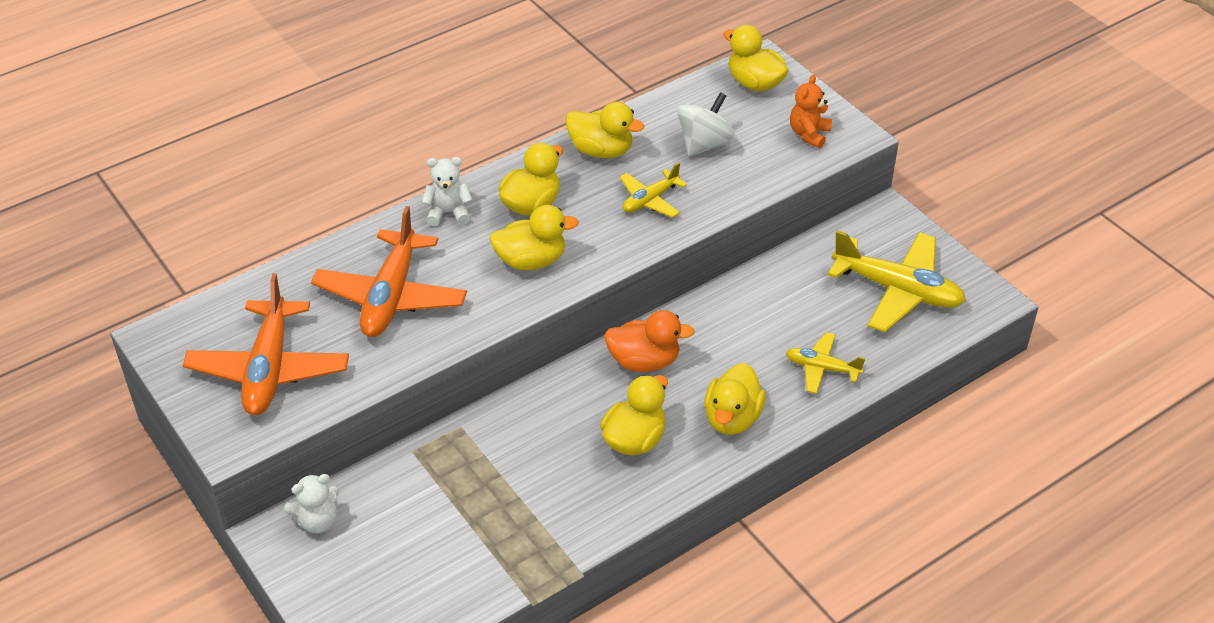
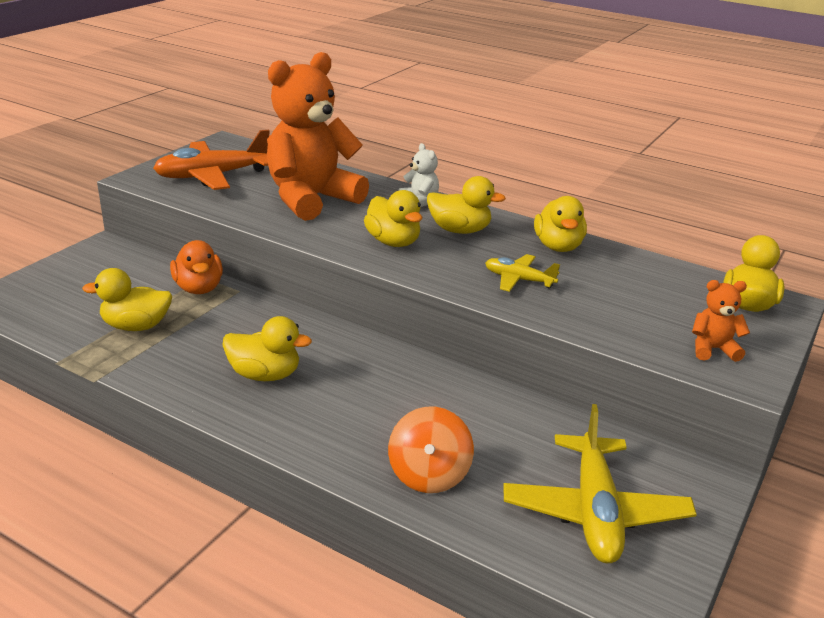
camera: 65 degrees right, 15 degrees down
(317, 521) = (121, 257): white teddy bear -> none
(391, 296) = (311, 199): orange plane -> orange teddy bear
(644, 361) = (364, 360): orange duck -> orange duck (199, 288)
(705, 144) = (625, 293): white spinning top -> none
(732, 418) = (321, 426): yellow duck -> yellow duck (136, 326)
(822, 368) = (429, 474): yellow plane -> orange spinning top

